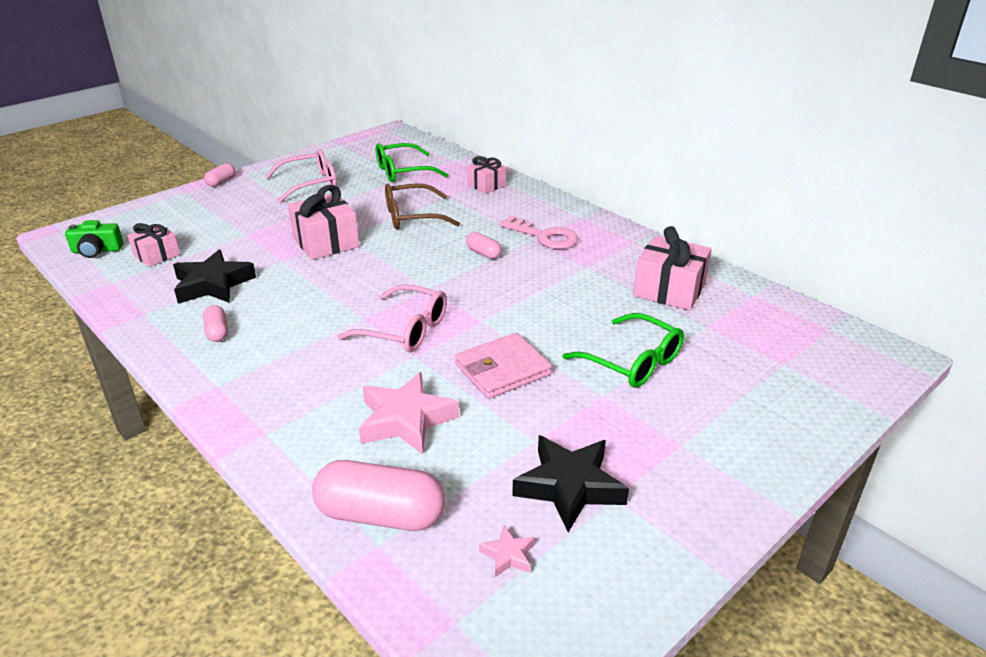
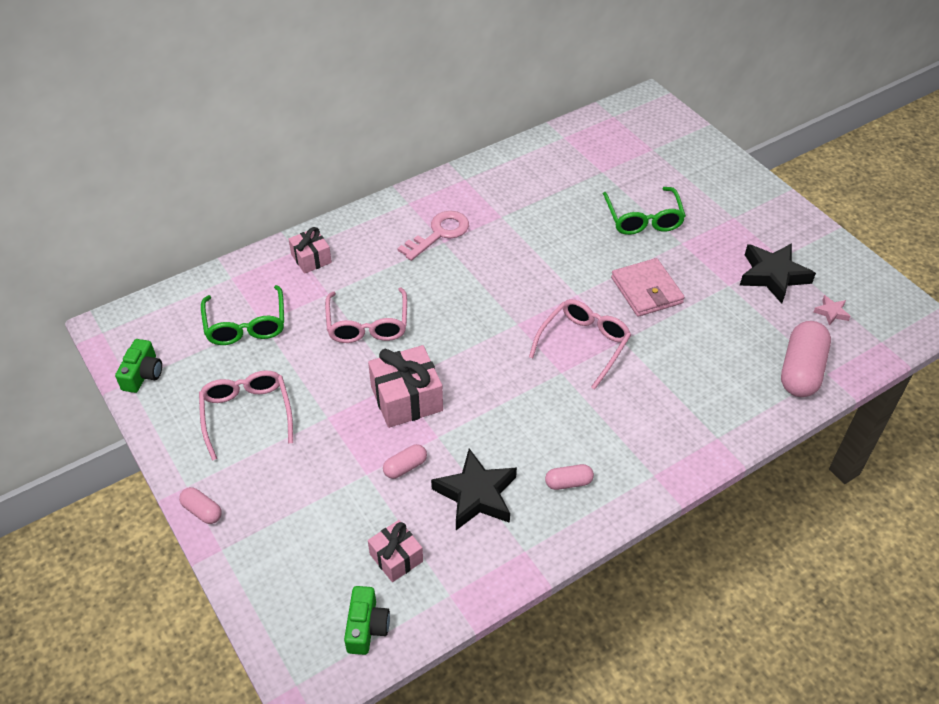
camera: 80 degrees left, 15 degrees up
(348, 147) = (143, 374): none -> green camera
(405, 420) = (704, 351): pink star -> none
(412, 216) = (367, 325): brown glasses -> pink glasses
(483, 253) = (461, 279): pink capsule -> pink capsule (405, 467)
(633, 362) = (643, 219): green glasses -> green glasses turned 120 degrees clockwise
(669, 290) = (548, 178): pink gift -> none

